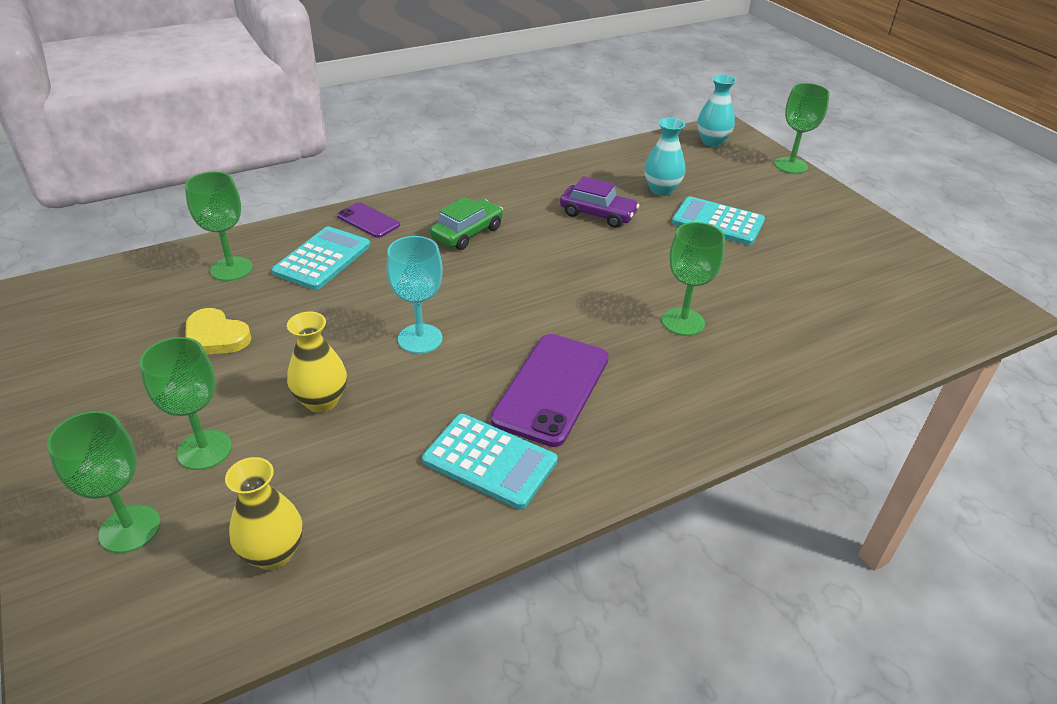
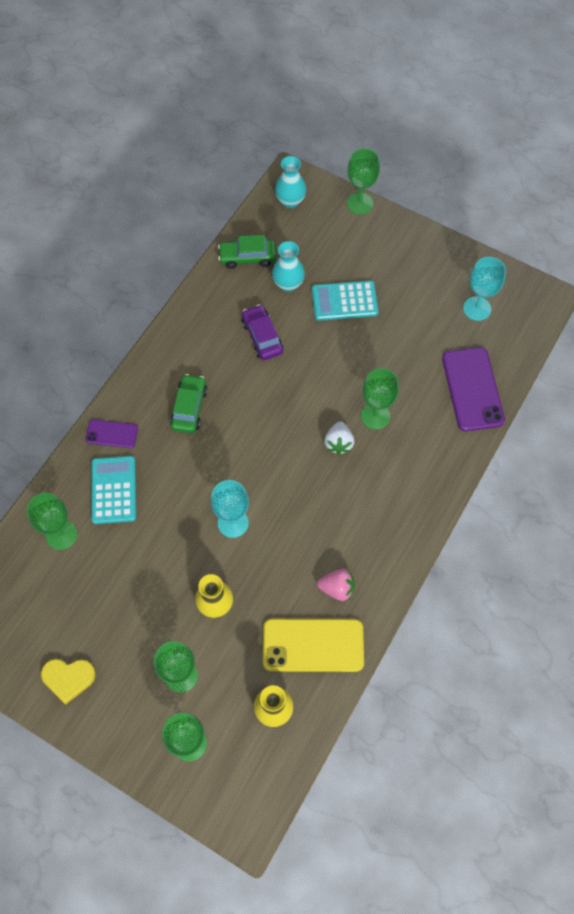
camera: 30 degrees left, 25 degrees up
(215, 337) = (108, 596): yellow heart -> yellow heart (68, 678)
(399, 507) = (313, 645): none -> yellow phone
(489, 461) = (337, 588): turquoise calculator -> pink strawberry
(552, 388) = (335, 516): purple phone -> purple phone (472, 389)
(598, 214) = (262, 337): purple car -> purple car turned 105 degrees counterclockwise
(615, 326) = (338, 443): none -> white strawberry
(632, 160) = (247, 257): none -> green car
(890, 284) = (477, 308): none -> turquoise goblet

